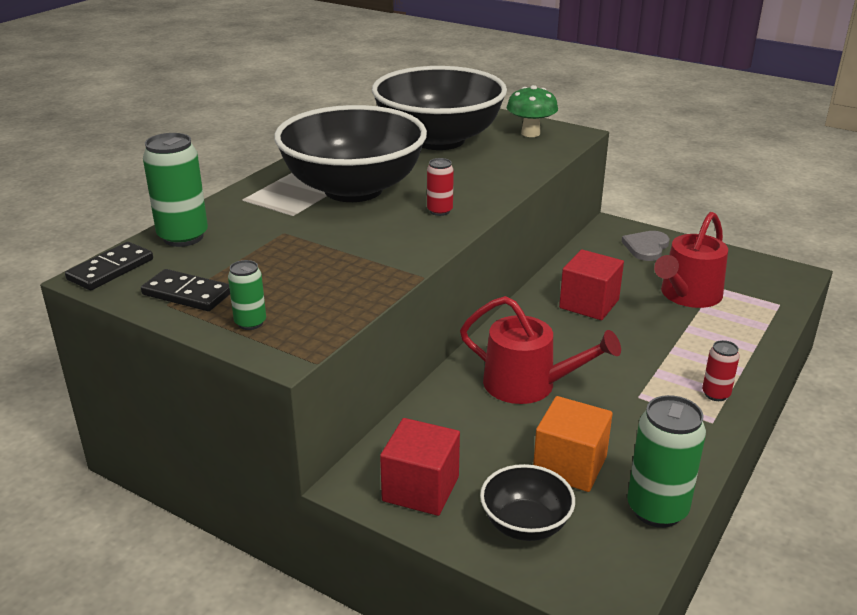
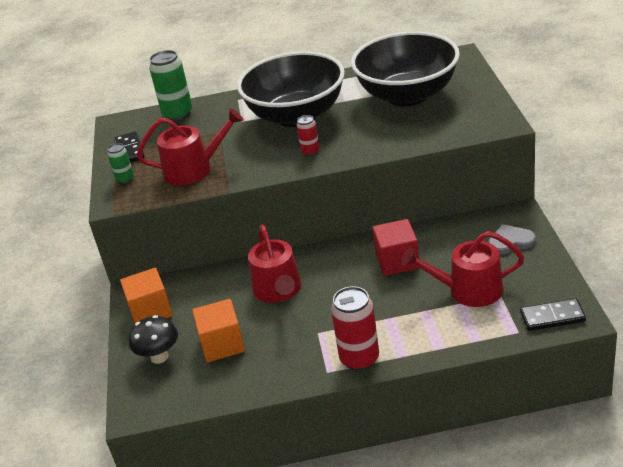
camera: 55 degrees right, 5 degrees up
(111, 269) = (126, 121): black domino -> black domino (552, 317)
(330, 276) = (194, 169): none -> red watering can
(420, 488) = (150, 311): red cube -> orange cube
(525, 524) = (159, 357): black bowl -> black mushroom
(530, 133) = (474, 113): green mushroom -> none
(657, 510) = (218, 392): green can -> none
(715, 394) = (359, 359): red can -> red can, size x1.84

